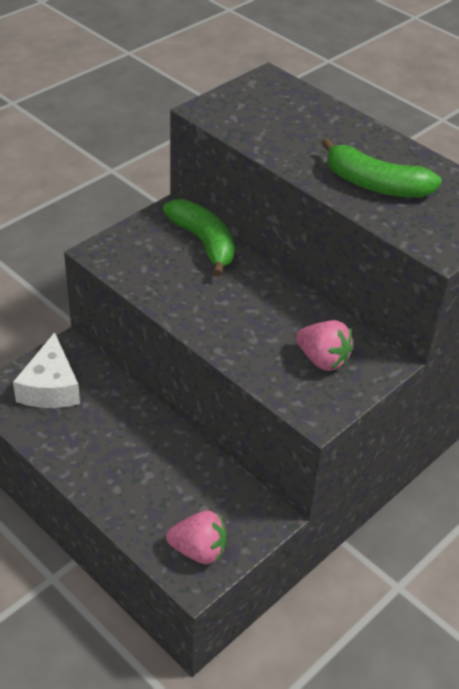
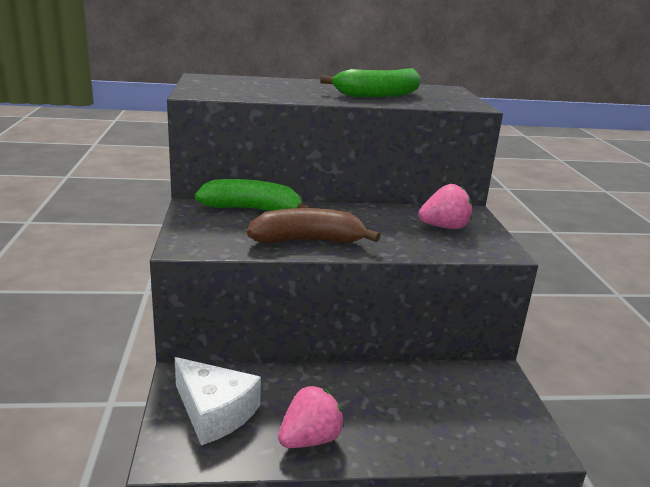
camera: 50 degrees left, 20 degrees down
(186, 301) = (308, 241): none -> brown banana
(198, 550) = (508, 427): pink strawberry -> pink strawberry (310, 439)

